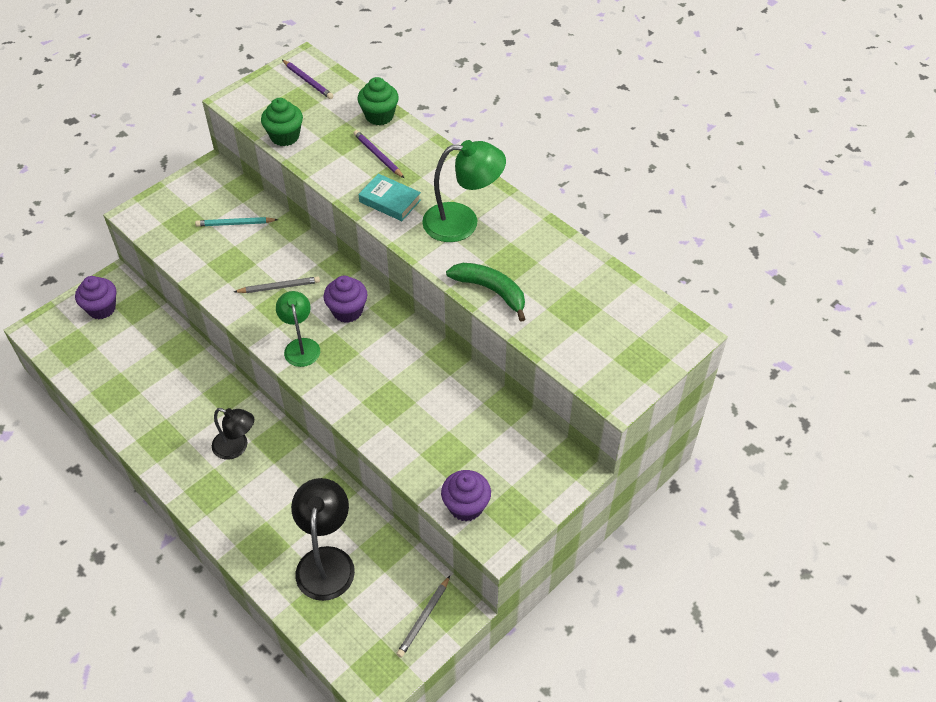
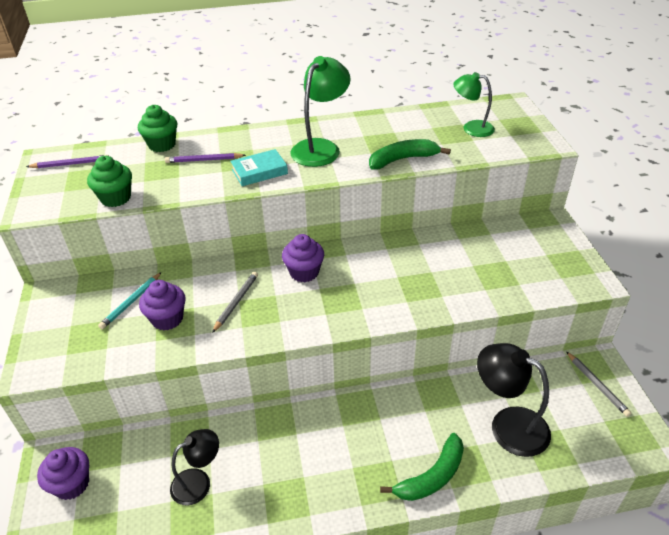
camera: 55 degrees left, 10 degrees down
(236, 447) = (342, 439): black lamp -> black lamp (198, 482)
(237, 526) = (432, 476): none -> green banana
(301, 346) = (315, 314): green lamp -> green lamp (471, 128)
(466, 506) = (552, 285): purple cupcake -> purple cupcake (167, 319)

